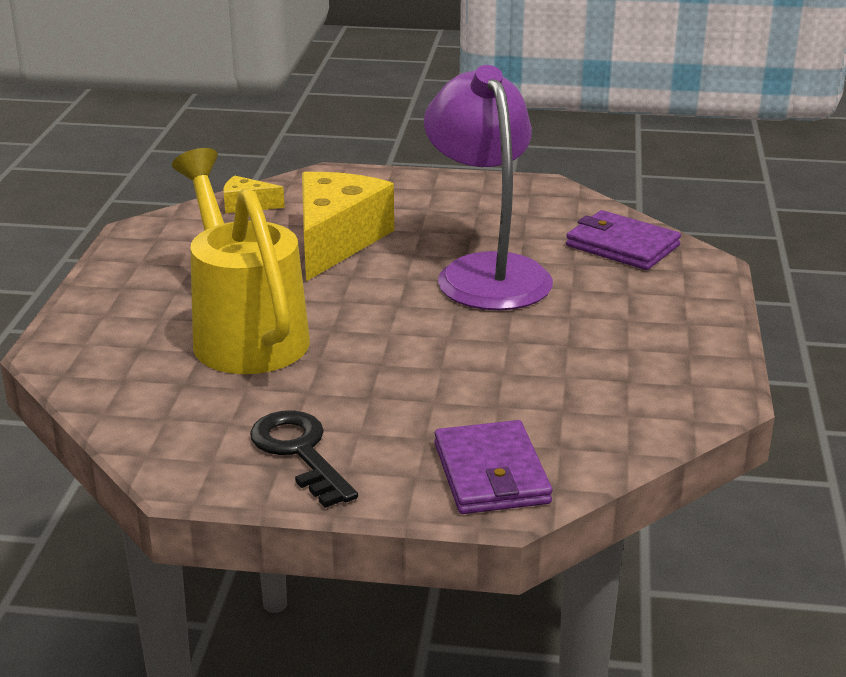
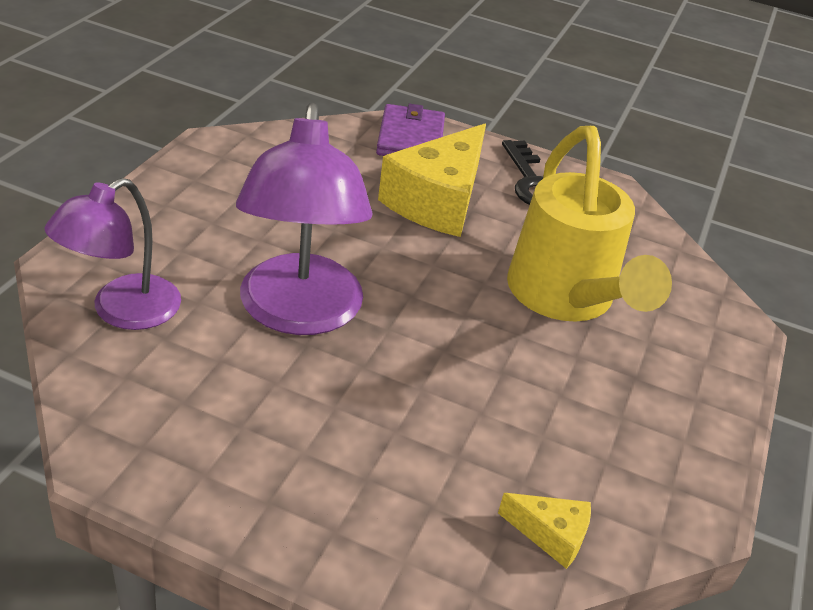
camera: 170 degrees left, 10 degrees up
(336, 241) = (445, 414): yellow cheese -> yellow cheese (437, 201)
(622, 246) = (122, 311): purple wallet -> purple lamp

